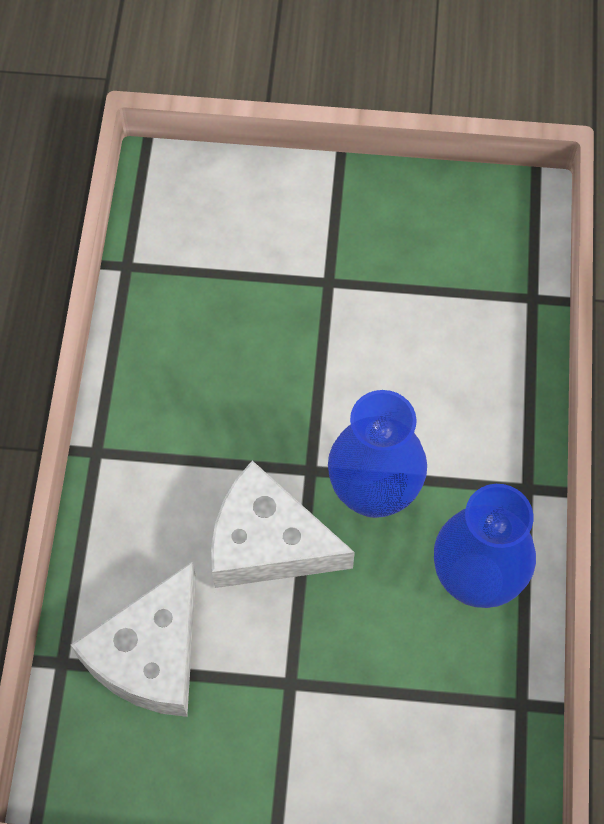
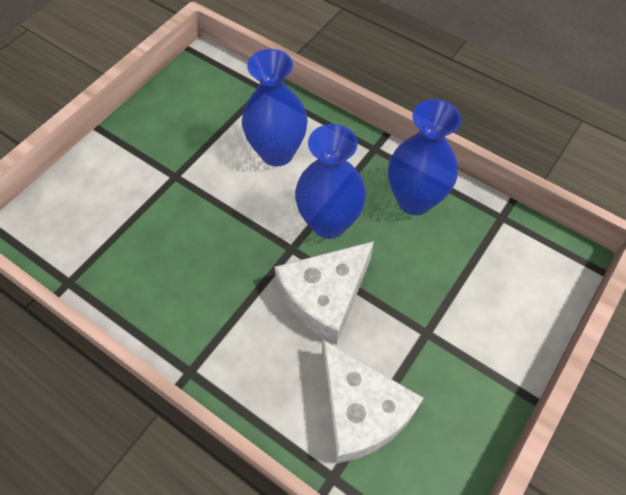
camera: 60 degrees left, 5 degrees down
(439, 374) = (277, 152): none -> blue vase

